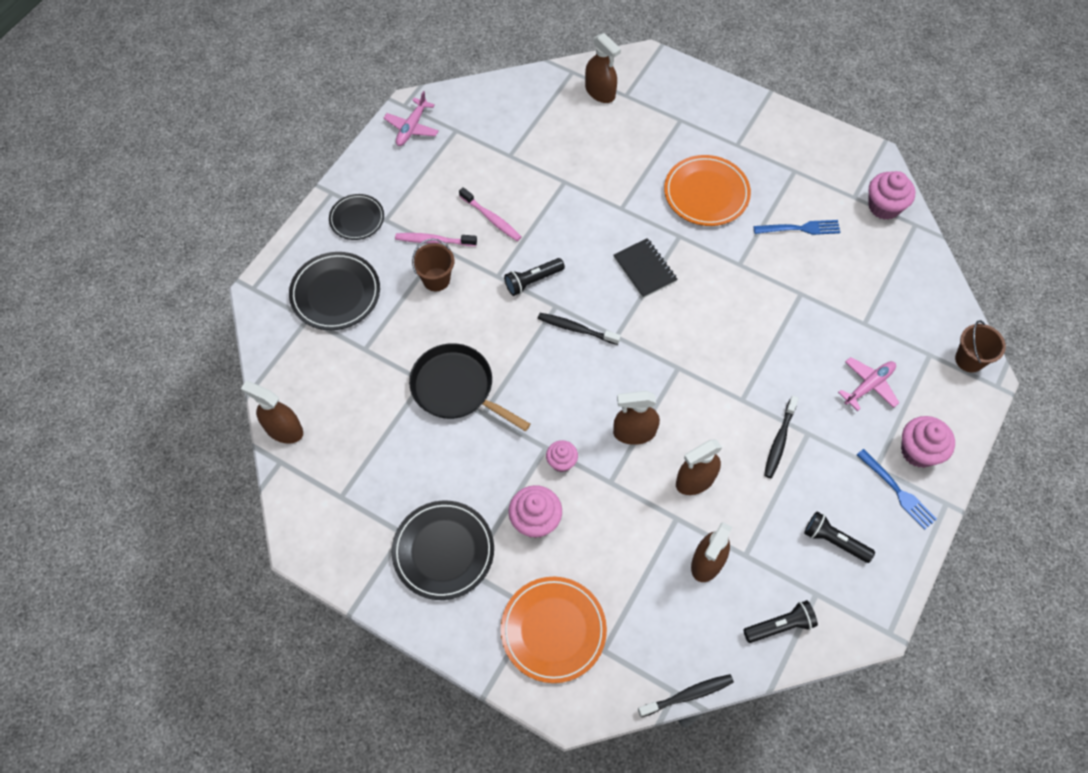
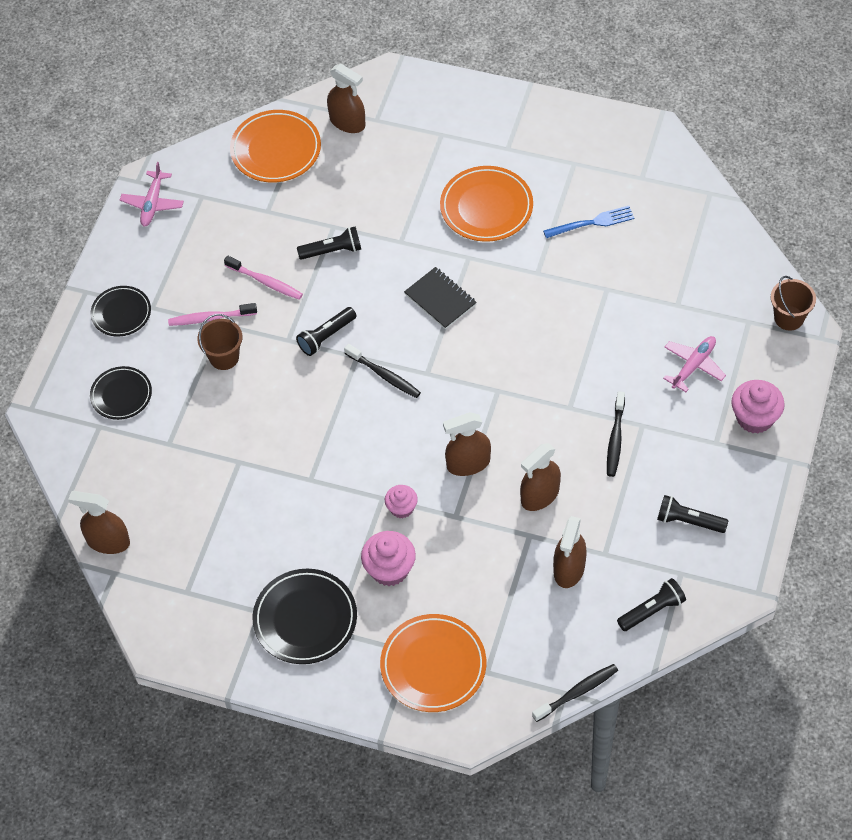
camera: 10 degrees left, 5 degrees down
(335, 293) = (121, 395): black plate -> black plate, size x0.63
(456, 388) = (275, 461): black pan -> none
(531, 103) = (276, 150): none -> orange plate
(558, 203) = (332, 251): none -> black flashlight
(576, 329) = (384, 375): black toothbrush -> black toothbrush turned 150 degrees counterclockwise
(884, 206) = (674, 181): pink cupcake -> none
(897, 491) = (741, 460): blue fork -> none

